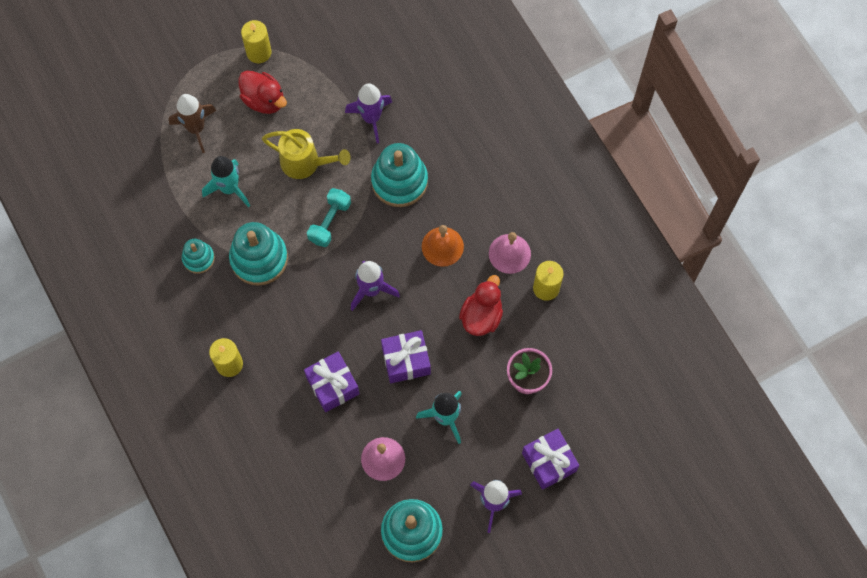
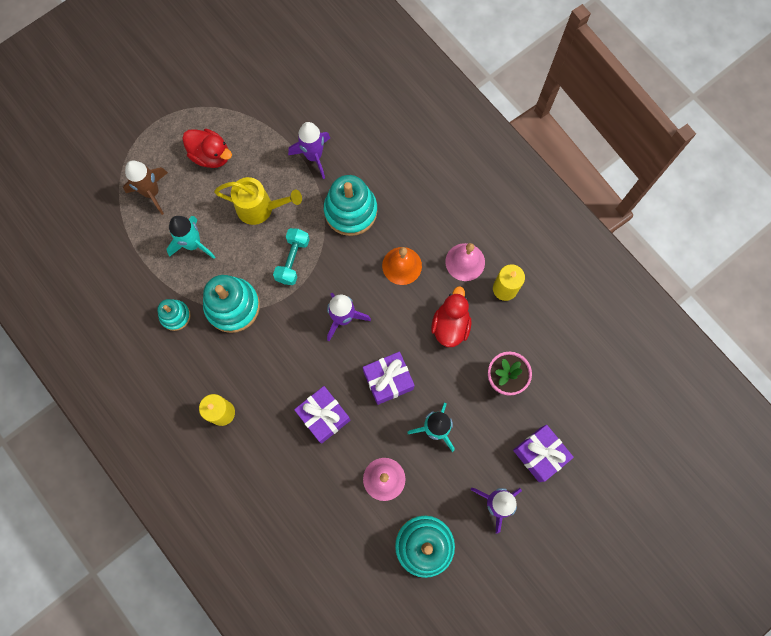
camera: 10 degrees left, 5 degrees up
(259, 52) = (198, 112): yellow candle -> none

